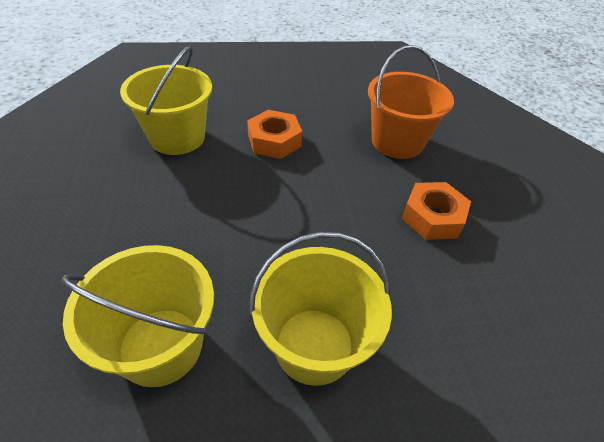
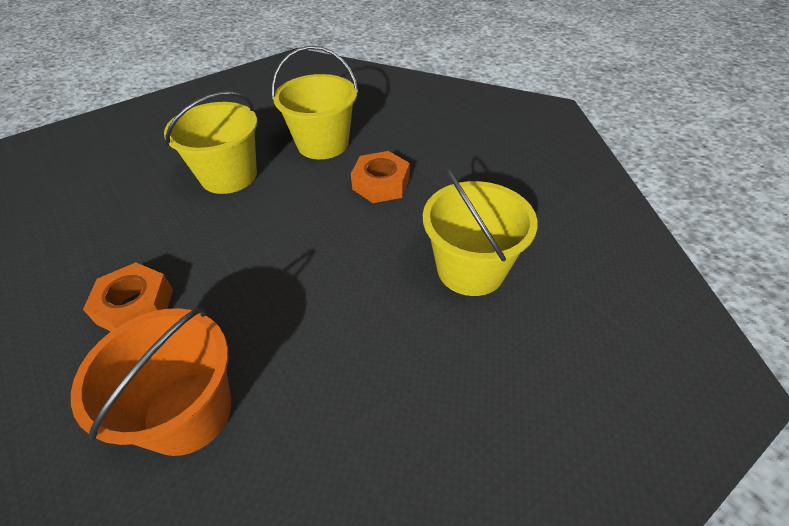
camera: 155 degrees right, 0 degrees up
(274, 141) = (362, 320): orange nut -> orange nut (381, 184)

